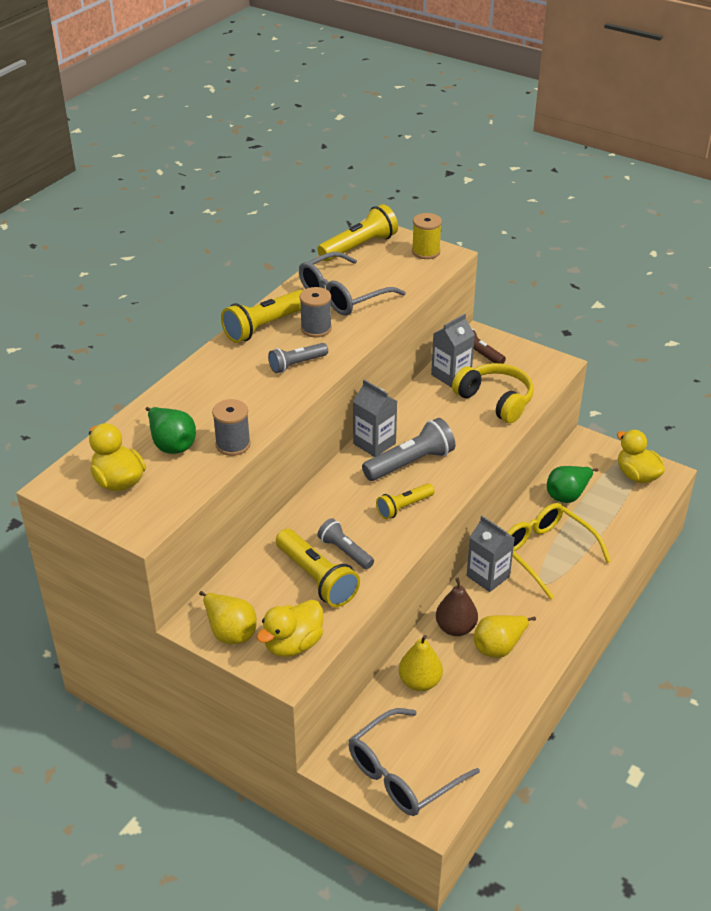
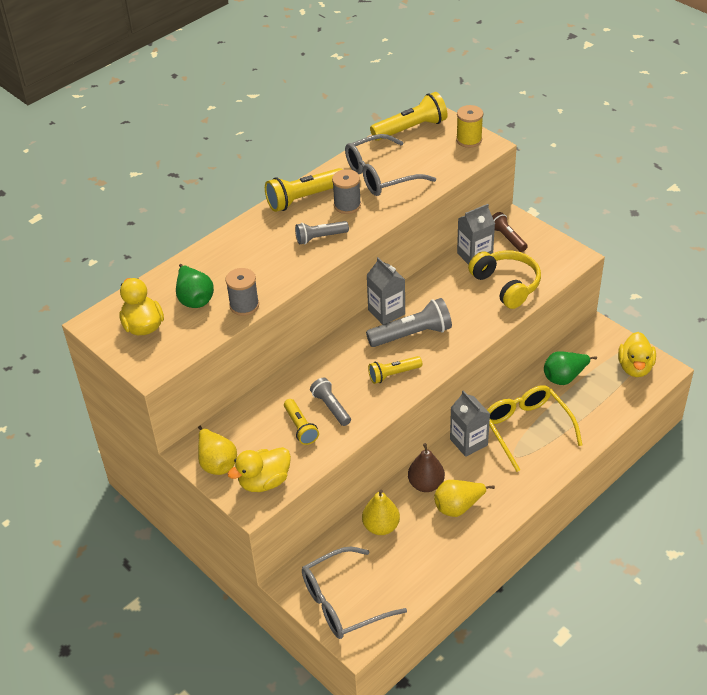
camera: 15 degrees right, 5 degrees up
(316, 578) = (300, 427): yellow flashlight -> yellow flashlight, size x0.62
(637, 475) = (635, 367): yellow duck -> yellow duck turned 150 degrees counterclockwise

